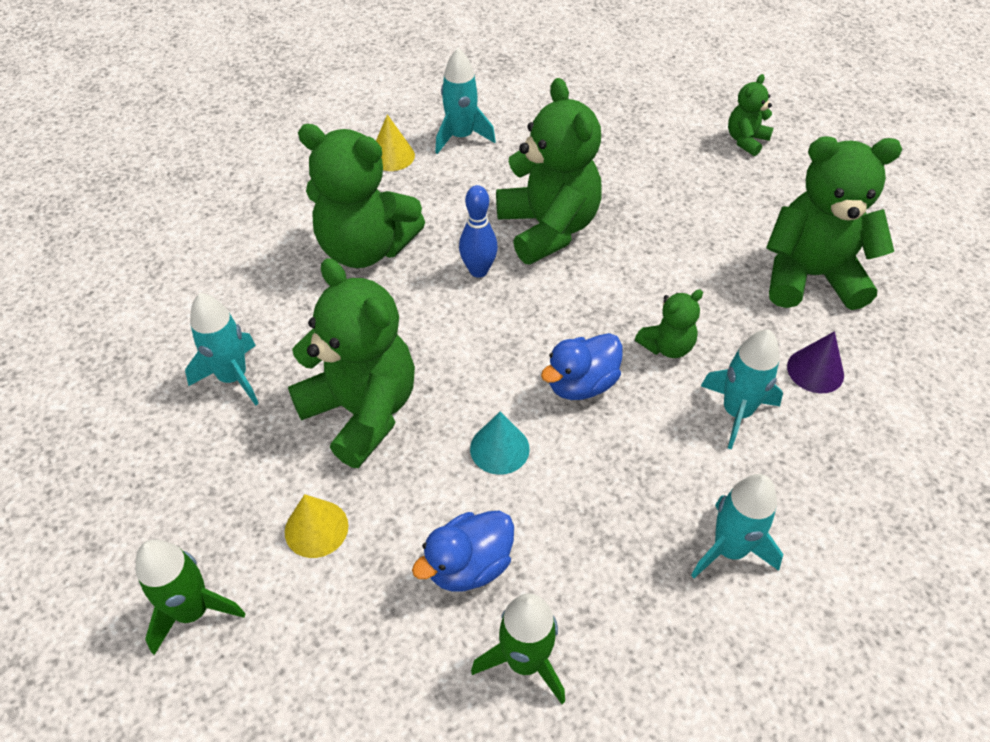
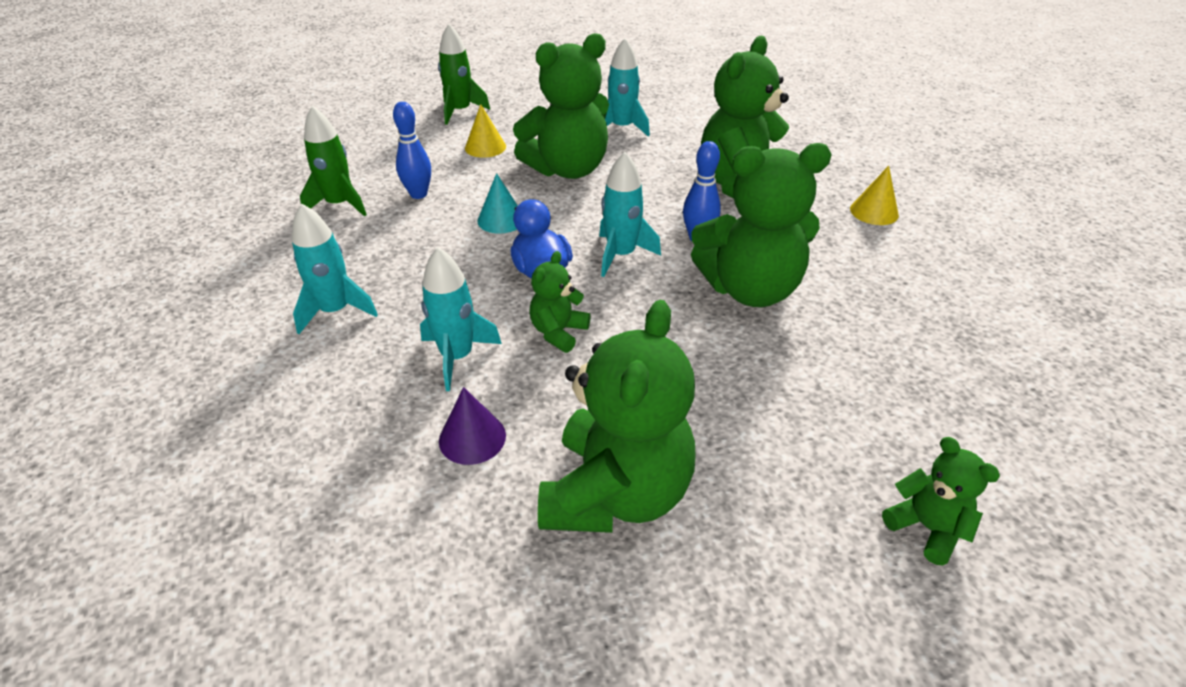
camera: 105 degrees right, 10 degrees down
(461, 137) = (910, 257): turquoise rocket -> turquoise rocket (621, 255)
(469, 565) = (418, 194): blue duck -> blue bowling pin
(667, 346) = (558, 332): green teddy bear -> green teddy bear turned 45 degrees clockwise

